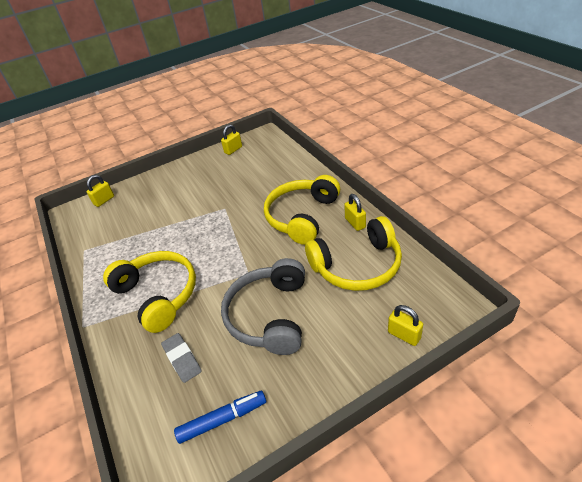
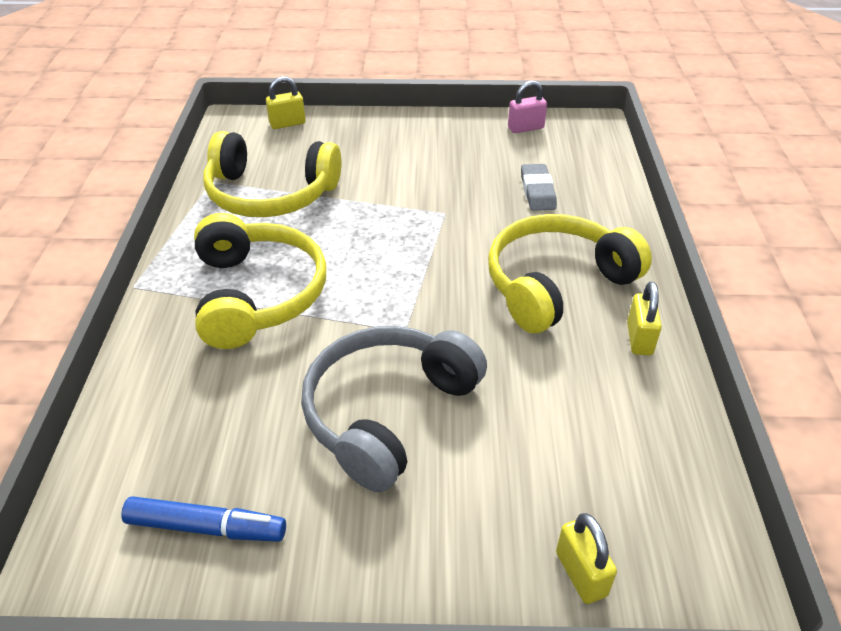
camera: 25 degrees right, 0 degrees up
(182, 359) = (219, 405): grey eraser -> grey eraser (537, 191)
(233, 150) = (525, 128): yellow padlock -> pink padlock
(357, 266) = (588, 412): yellow headphones -> yellow headphones (270, 194)

